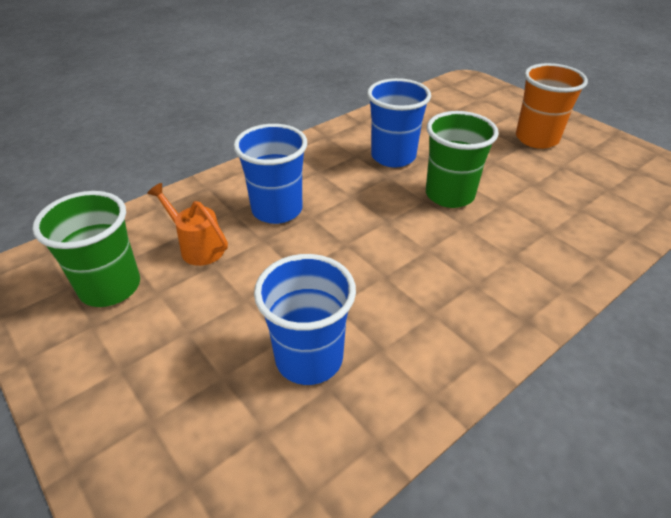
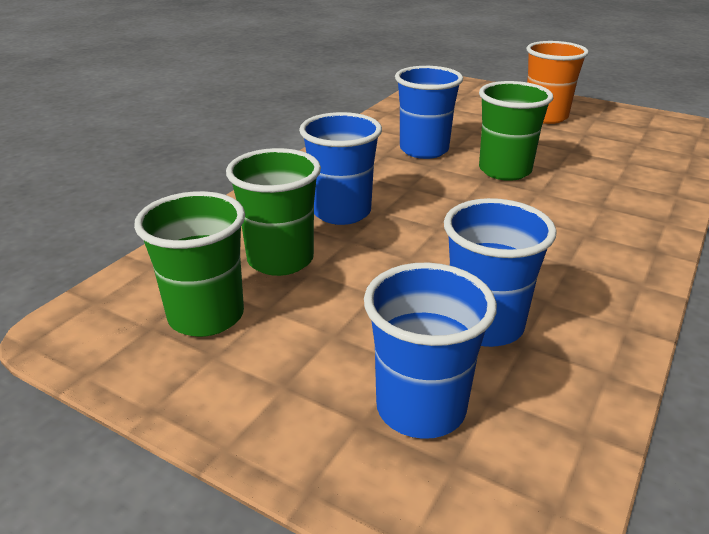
camera: 20 degrees left, 10 degrees down
(198, 247) = (280, 260): orange watering can -> green cup
(200, 424) = (421, 408): none -> blue cup

